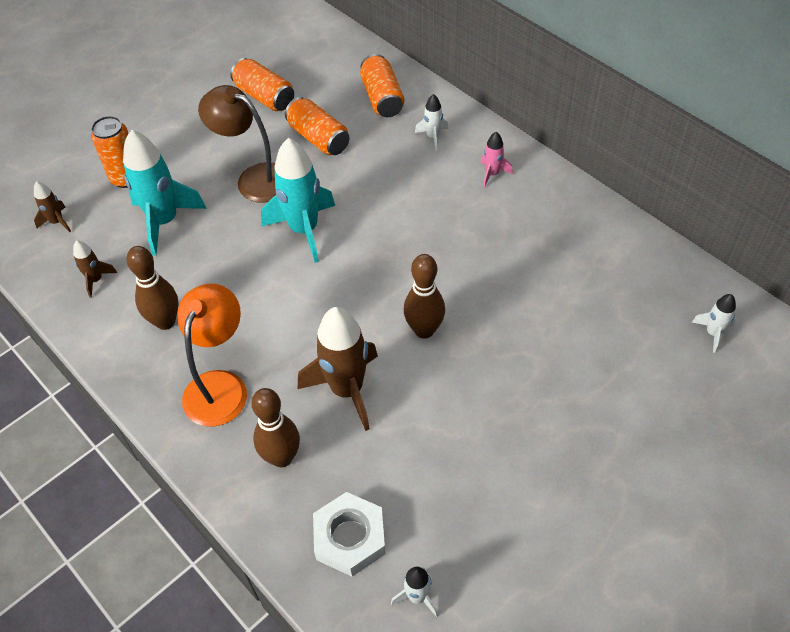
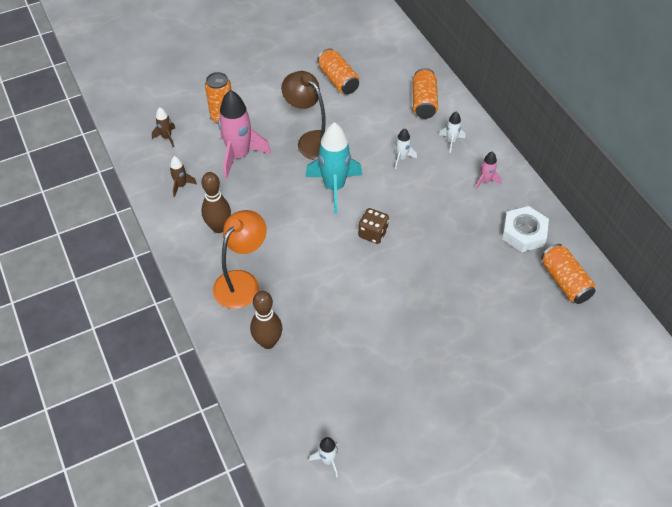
camera: 15 degrees right, 0 degrees up
(164, 221) = (239, 156): turquoise rocket -> pink rocket
(318, 138) = (367, 121): orange can -> orange can (564, 281)
(347, 390) = (327, 309): brown rocket -> none
(349, 538) = (296, 408): white nut -> white nut (523, 233)
(374, 275) = (373, 233): none -> brown dice
(424, 330) = (395, 282): brown bowling pin -> none
(712, 333) = (606, 343): white rocket -> white rocket (401, 158)

